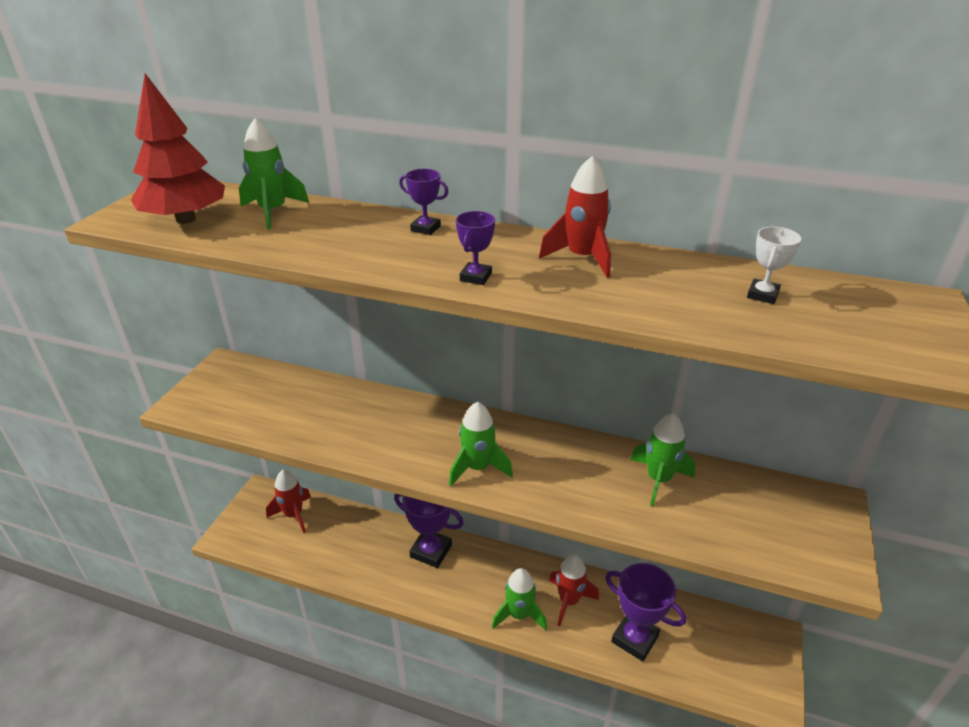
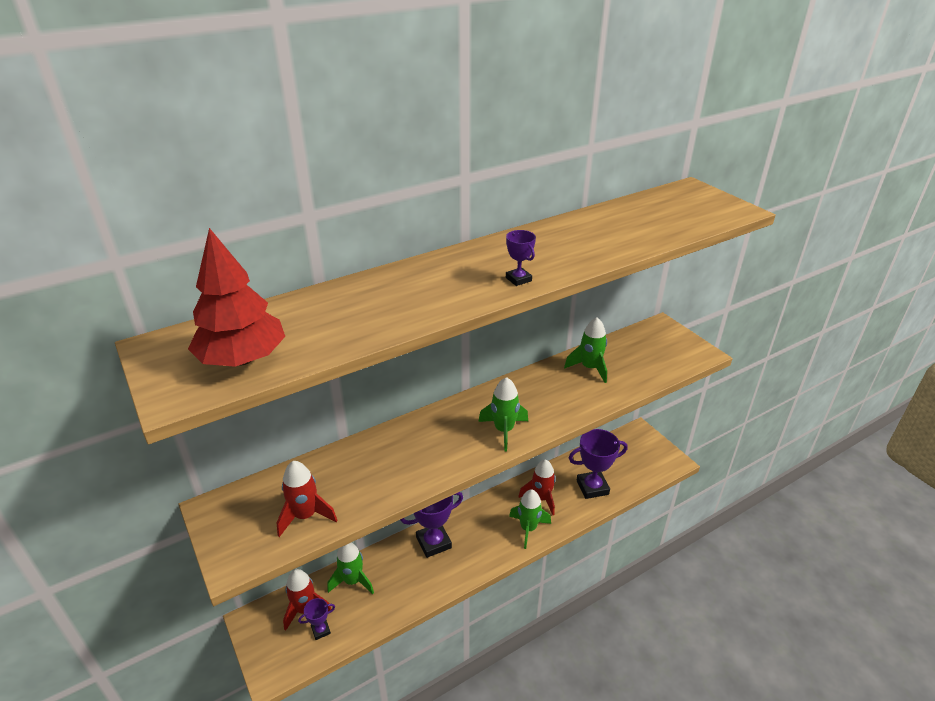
camera: 50 degrees left, 0 degrees up
(273, 212) = (299, 315): green rocket -> green rocket (352, 581)
(425, 228) = (428, 269): purple trophy -> purple trophy (321, 630)
(582, 258) = (542, 240): red rocket -> red rocket (305, 516)
(762, 295) = (642, 216): white trophy -> none

